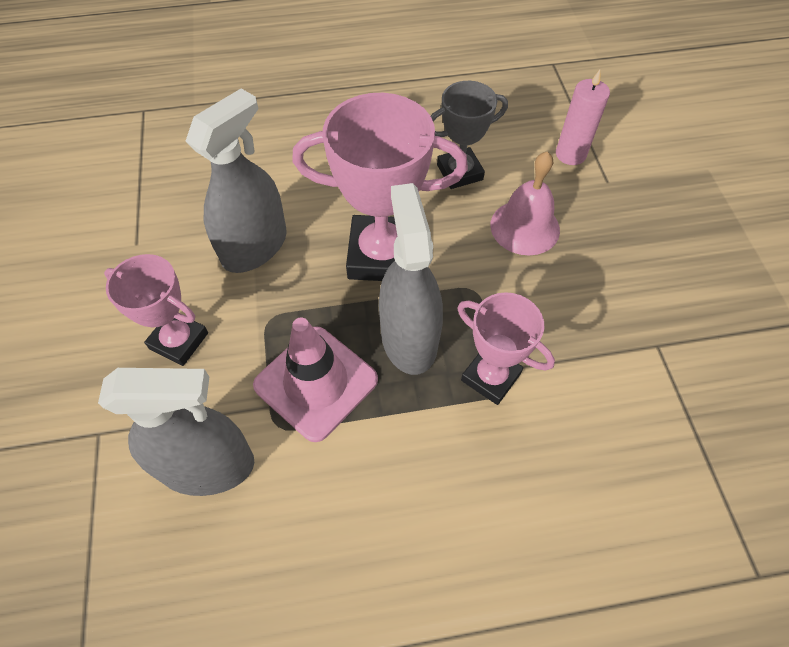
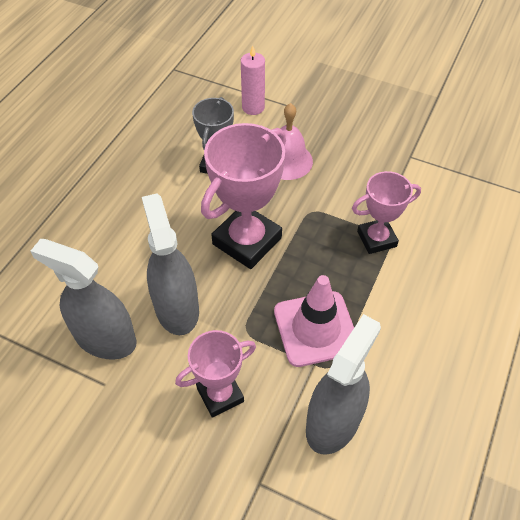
camera: 55 degrees left, 5 degrees down
(409, 338) = (321, 262): grey spray bottle -> grey spray bottle (105, 338)

